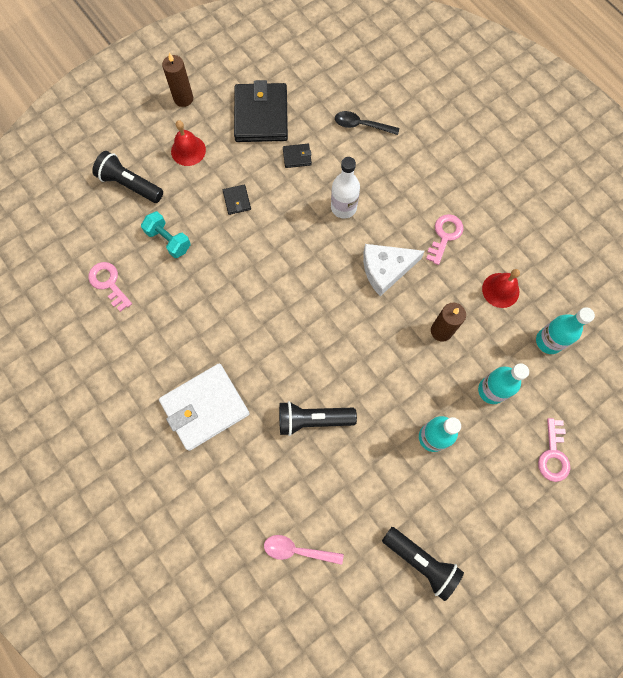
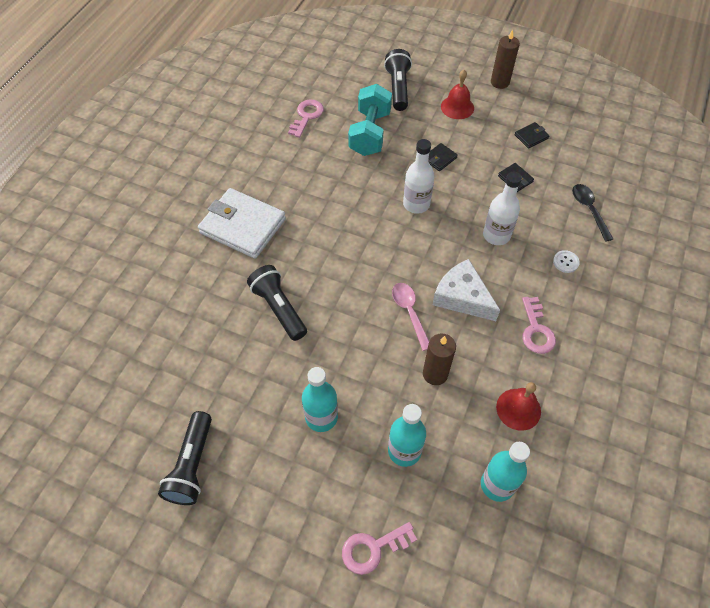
camera: 60 degrees right, 15 degrees down
(168, 240) = (370, 133): turquoise dumbbell -> turquoise dumbbell, size x1.53
(261, 115) = (531, 136): black wallet -> black wallet, size x0.43
(274, 249) = (416, 204): none -> white bottle
(297, 550) = (153, 353): pink spoon -> pink spoon (409, 312)
(398, 175) = (565, 262): none -> white button
(445, 235) = (536, 330): pink key -> pink key turned 90 degrees clockwise

